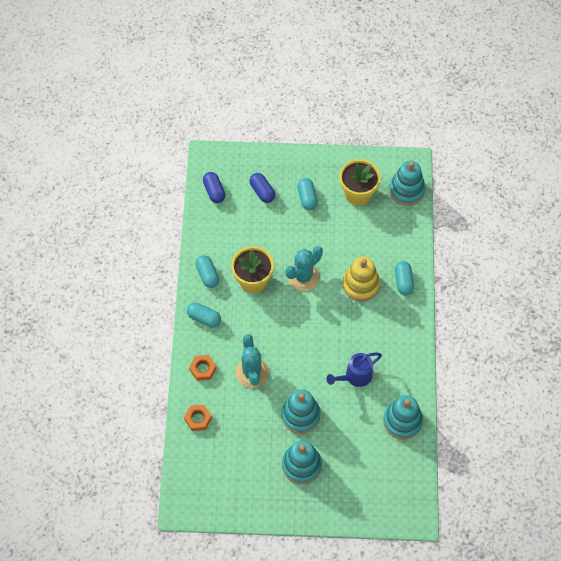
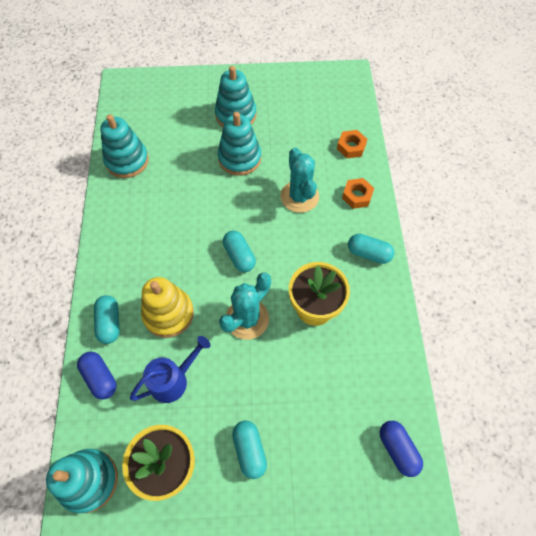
camera: 175 degrees right, 0 degrees up
(207, 275) = (377, 310): turquoise capsule -> turquoise capsule (239, 256)
(262, 191) = (322, 456): blue capsule -> blue capsule (100, 378)
(354, 376) = (179, 201): blue watering can -> blue watering can (174, 380)

